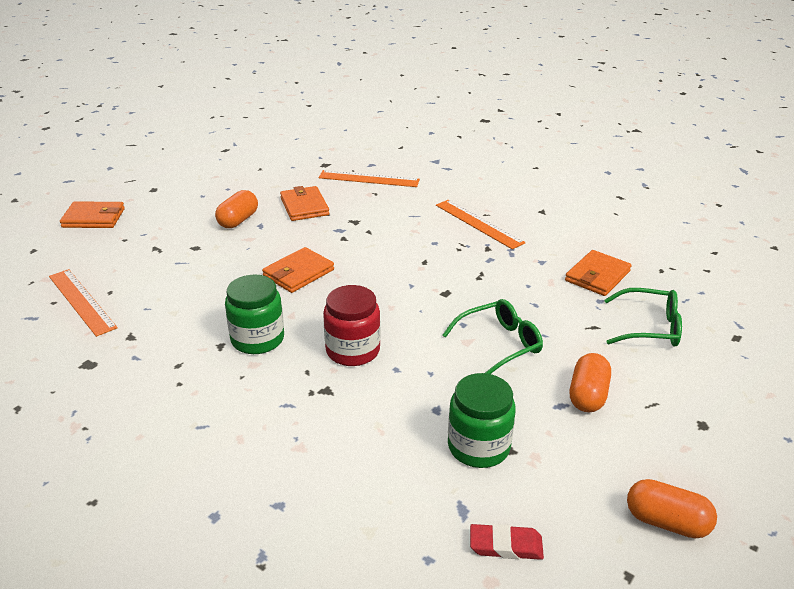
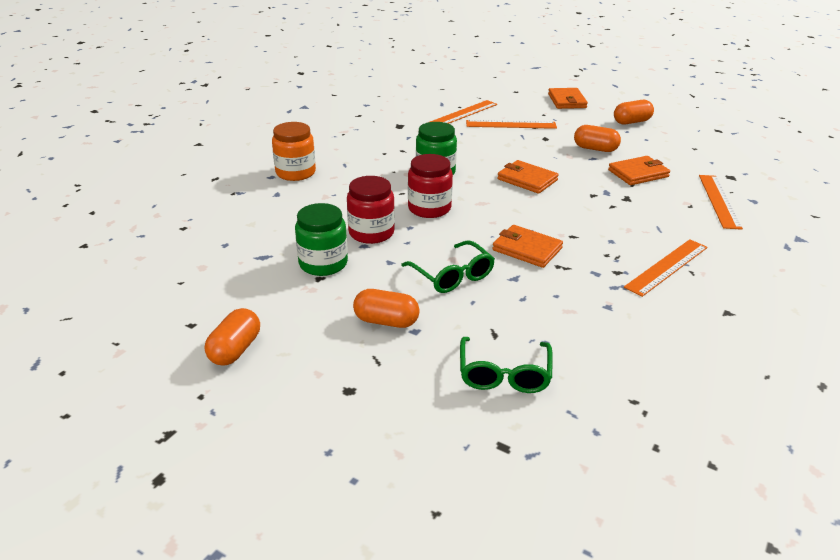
camera: 85 degrees right, 0 degrees up
(141, 266) = (511, 124): none -> orange ruler
(180, 189) = (631, 122): none -> orange capsule
(210, 484) = (295, 173): none -> orange jar
(407, 402) = (371, 233): none -> red jar
(506, 545) = (229, 273): red eraser -> none
(597, 276) = (595, 345): orange wallet -> orange wallet (527, 249)

